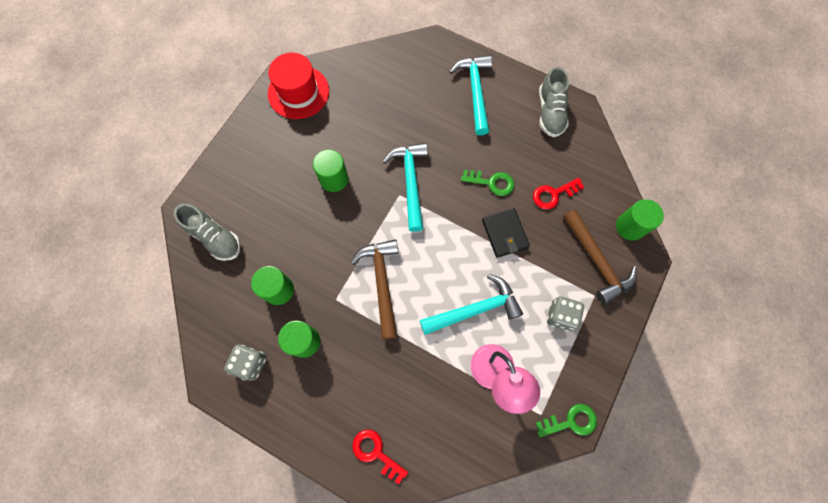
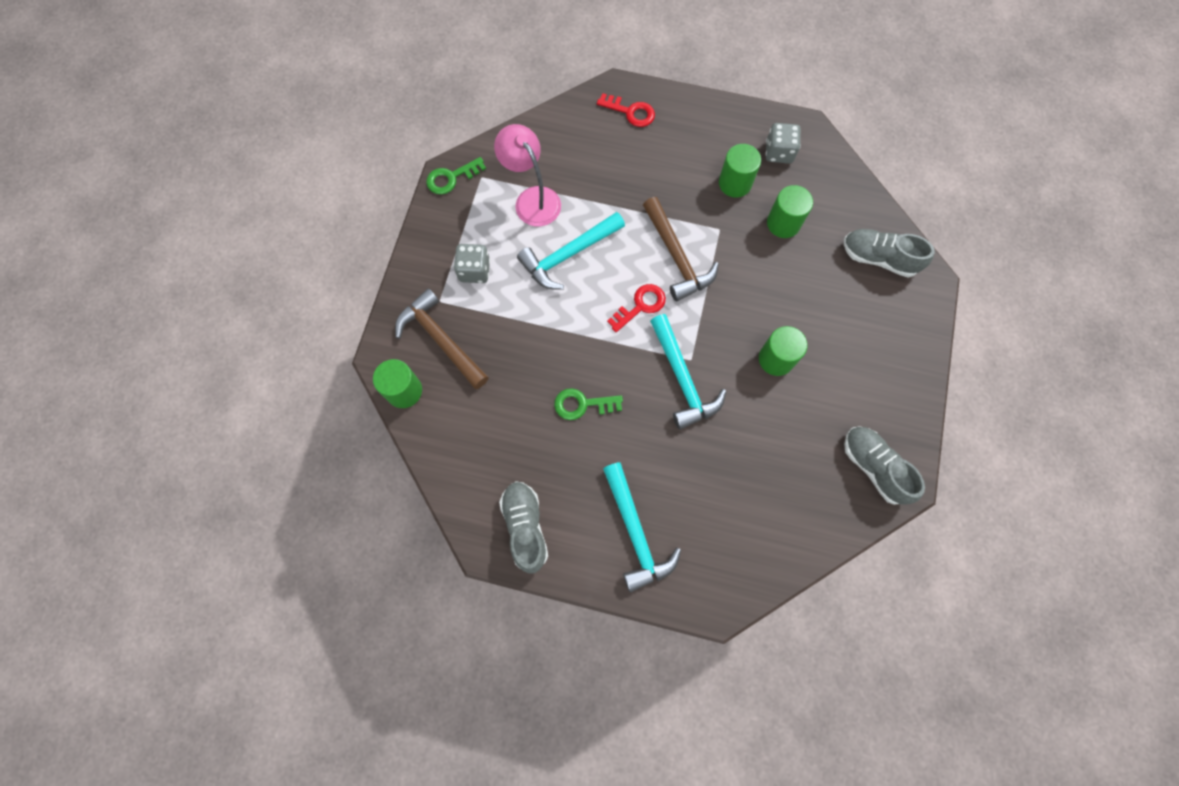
camera: 165 degrees right, 0 degrees up
(298, 92) = (874, 467): red hat -> grey shoe
(504, 234) = (553, 344): black wallet -> none
(553, 194) = (503, 408): red key -> red key (640, 306)

